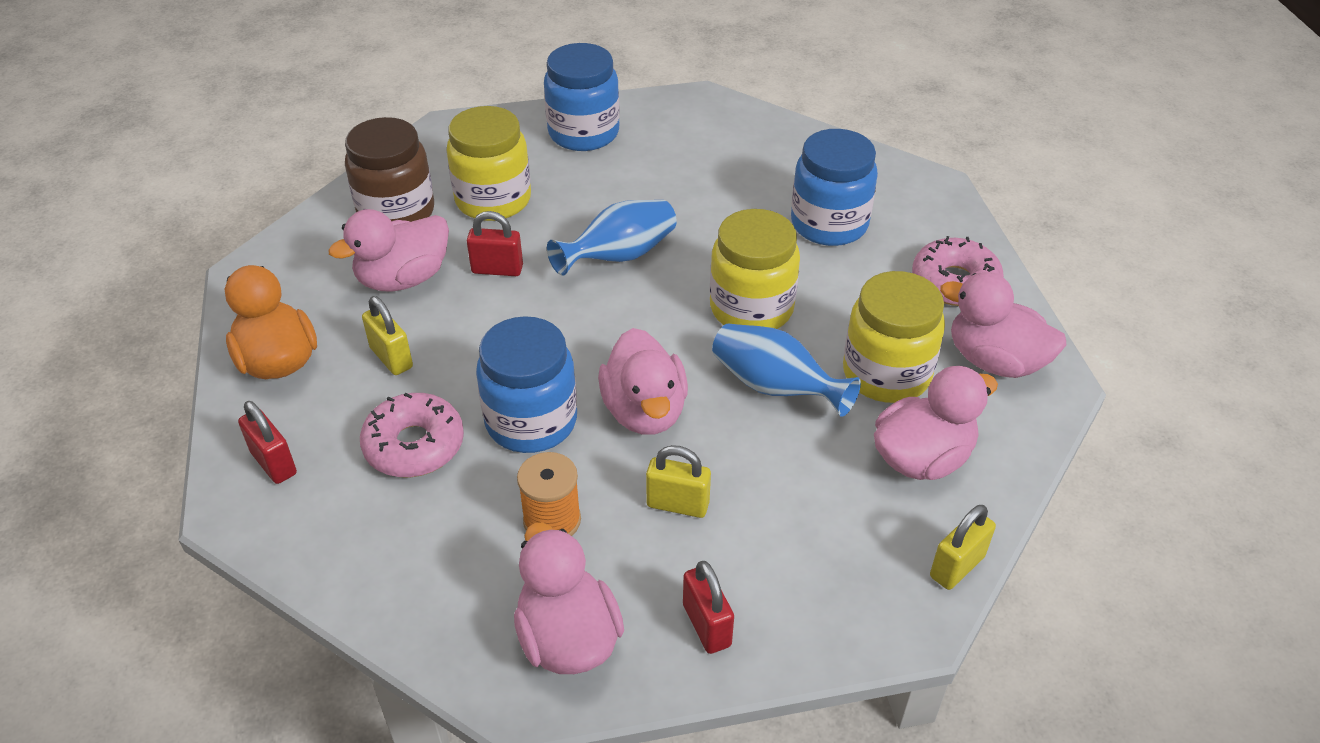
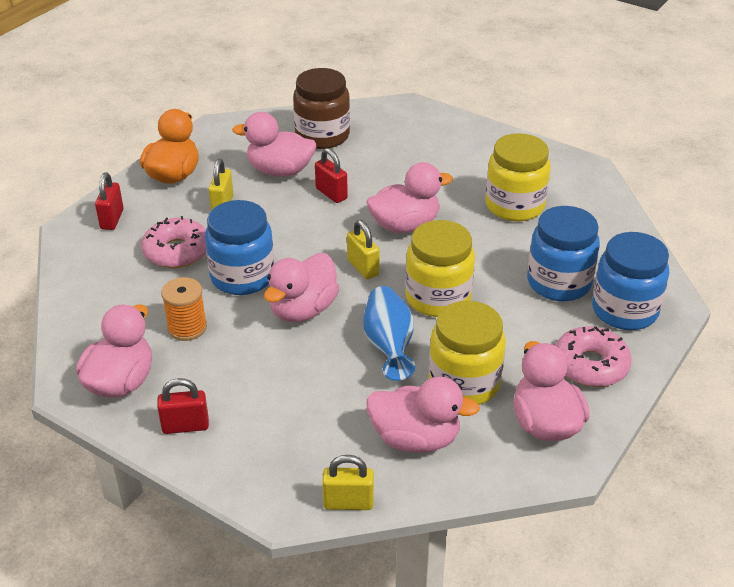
camera: 45 degrees right, 5 degrees down
(493, 200) = (380, 157): yellow jar -> yellow jar (514, 206)
(583, 133) = (483, 148): blue jar -> blue jar (624, 310)
(619, 256) = (405, 225): blue vase -> pink duck
(677, 504) = (253, 364): yellow padlock -> yellow padlock (363, 267)
(706, 625) = (185, 426): red padlock -> red padlock turned 60 degrees clockwise

